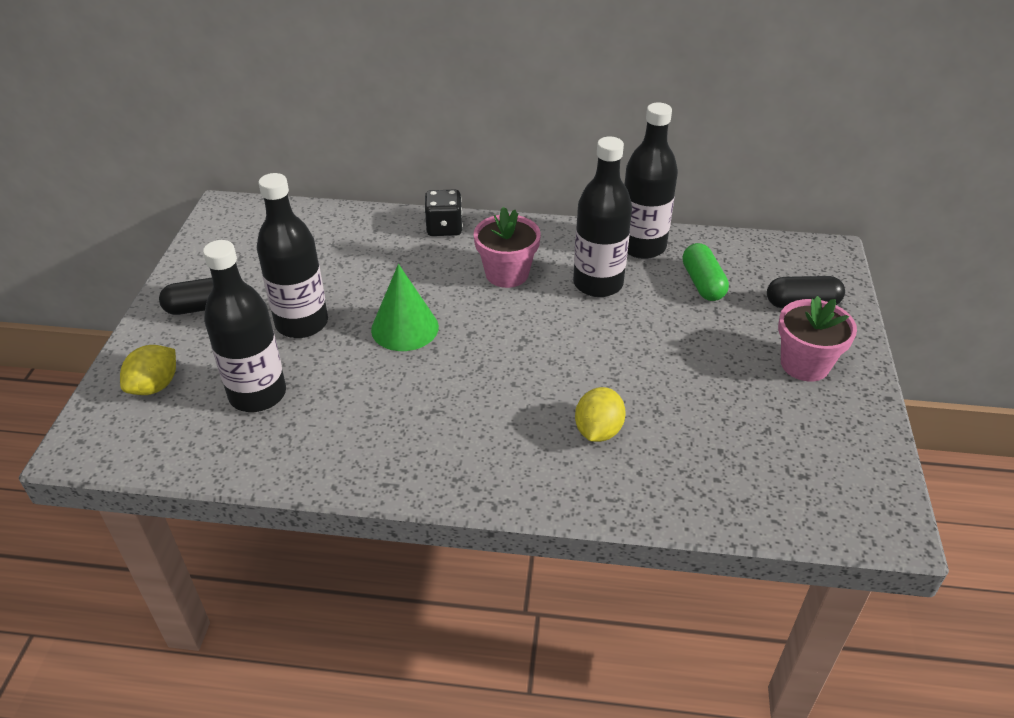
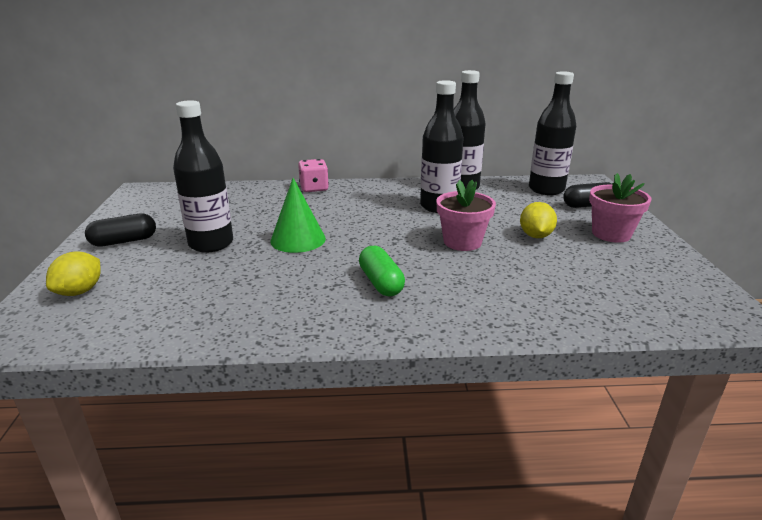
camera: 10 degrees left, 15 degrees down
(257, 394) = (177, 288): black bottle -> black bottle (546, 189)
(444, 228) = (314, 188): black dice -> pink dice
(507, 274) = (369, 206): pink flower pot -> pink flower pot (462, 242)
(598, 431) = (477, 283): yellow lemon -> yellow lemon (535, 236)
(703, 283) = (514, 201): green capsule -> green capsule (381, 283)

